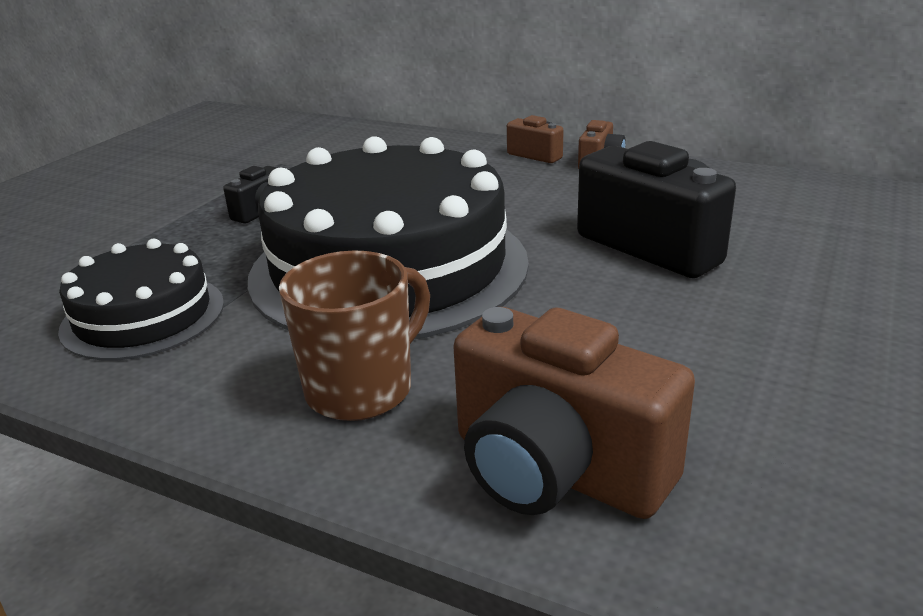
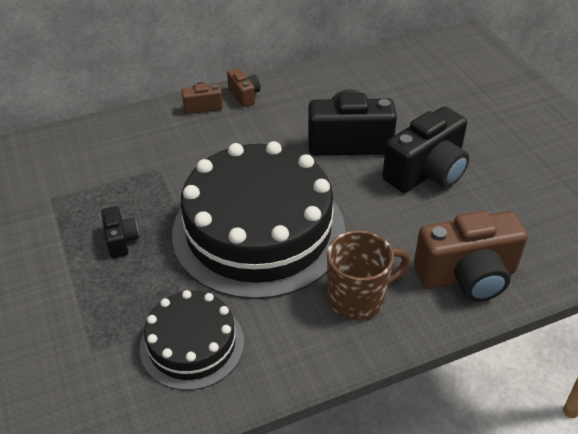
camera: 50 degrees left, 15 degrees up
(362, 389) = (358, 298): brown mug -> brown mug turned 75 degrees clockwise
(719, 323) = (426, 172): none -> black camera

